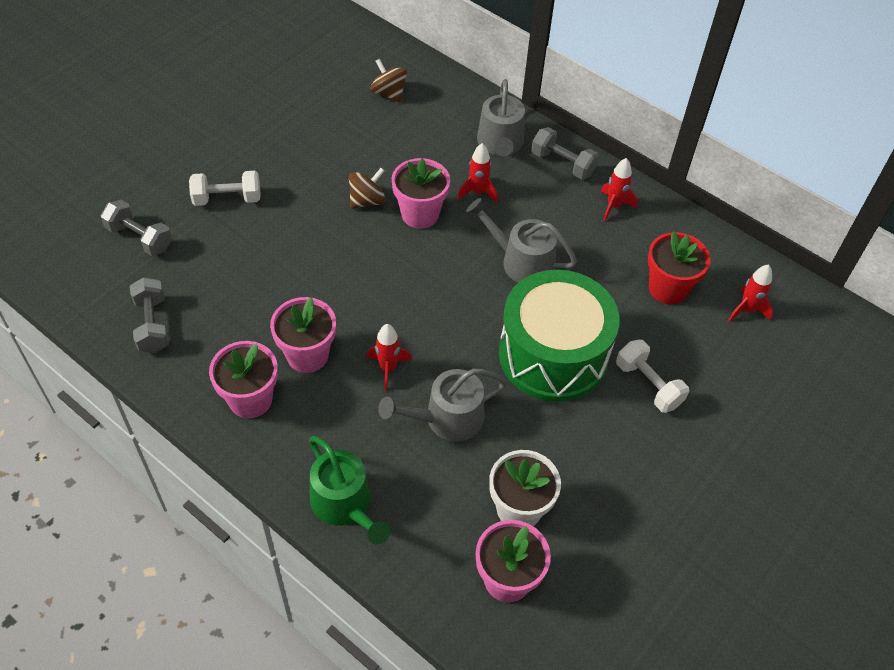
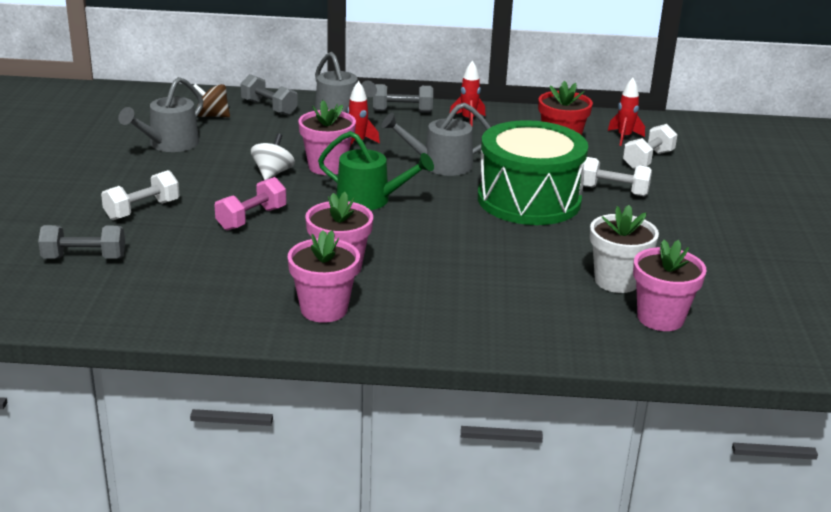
camera: 35 degrees left, 25 degrees down
(152, 325) = (169, 302): grey dumbbell -> grey dumbbell (269, 108)
(297, 254) = (251, 218): none -> pink dumbbell
(345, 504) = (486, 333): green watering can -> green watering can (369, 200)
(367, 200) = (273, 173): brown spinning top -> white spinning top
(388, 368) = (416, 250): red rocket -> none
(447, 418) = (499, 258): grey watering can -> grey watering can (169, 144)
(734, 357) = (648, 160): none -> white dumbbell

